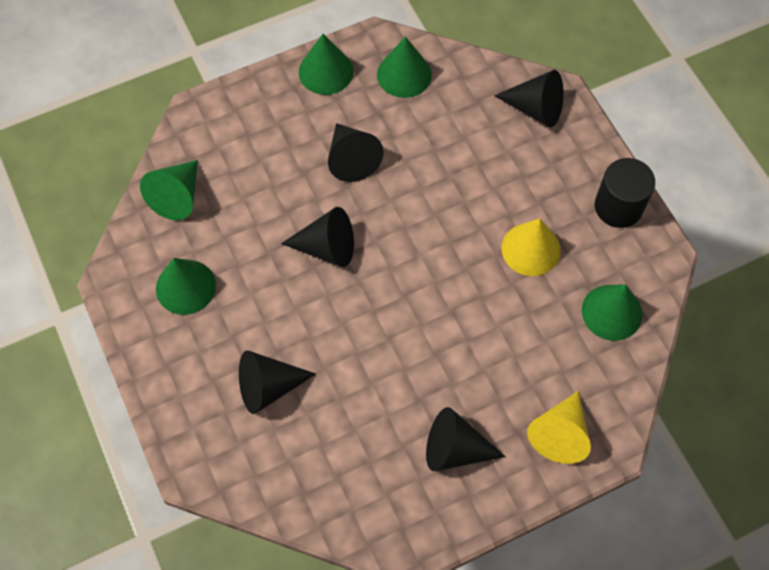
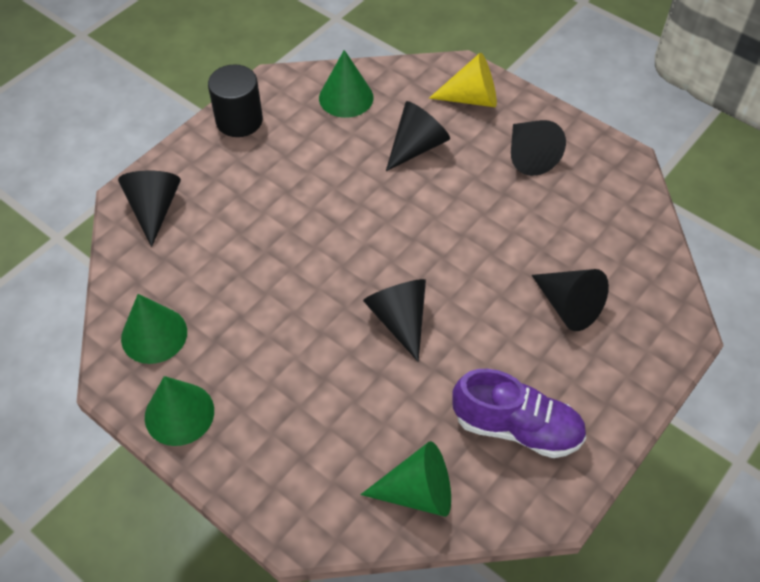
camera: 115 degrees left, 10 degrees down
(185, 287) = (517, 427): green cone -> purple shoe
(351, 159) = (285, 340): black cone -> black cone (416, 146)
(531, 249) = (314, 165): yellow cone -> none

